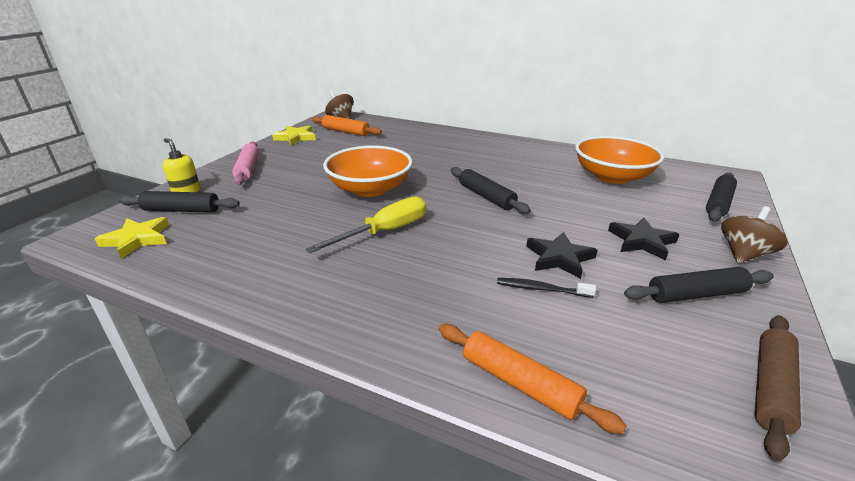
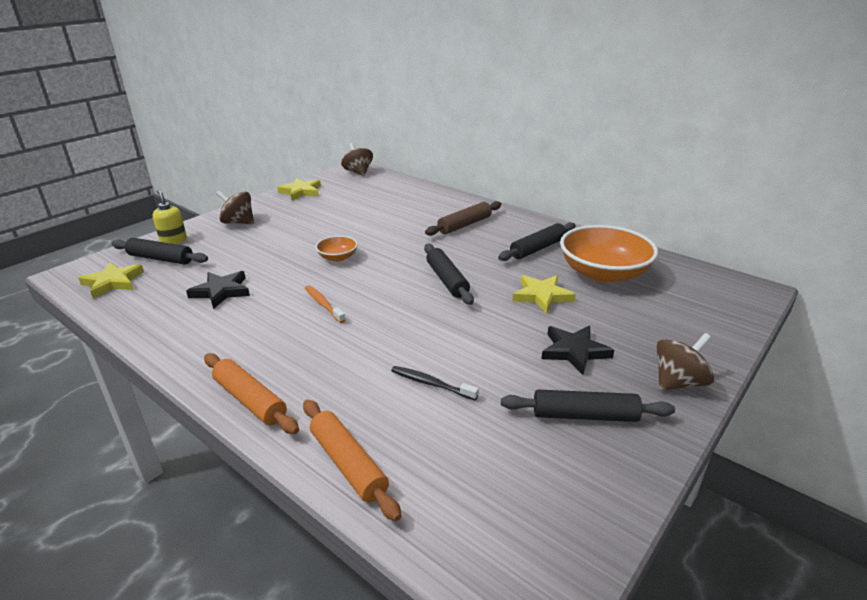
camera: 15 degrees right, 0 degrees up
(248, 169) = (238, 222): pink rolling pin -> brown spinning top
(345, 132) = (353, 189): orange rolling pin -> orange rolling pin (250, 400)
(370, 189) = (338, 257): orange bowl -> orange bowl, size x0.47
(384, 232) = (323, 304): yellow screwdriver -> orange toothbrush
(559, 258) = (473, 356): black star -> black star (221, 291)
(578, 200) = (542, 296): none -> yellow star
(718, 203) = (703, 320): black rolling pin -> black rolling pin (537, 248)
(770, 387) = (580, 516): brown rolling pin -> brown rolling pin (464, 225)

